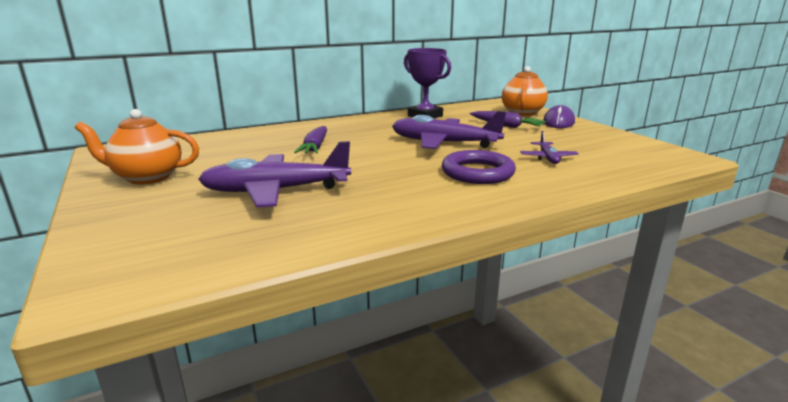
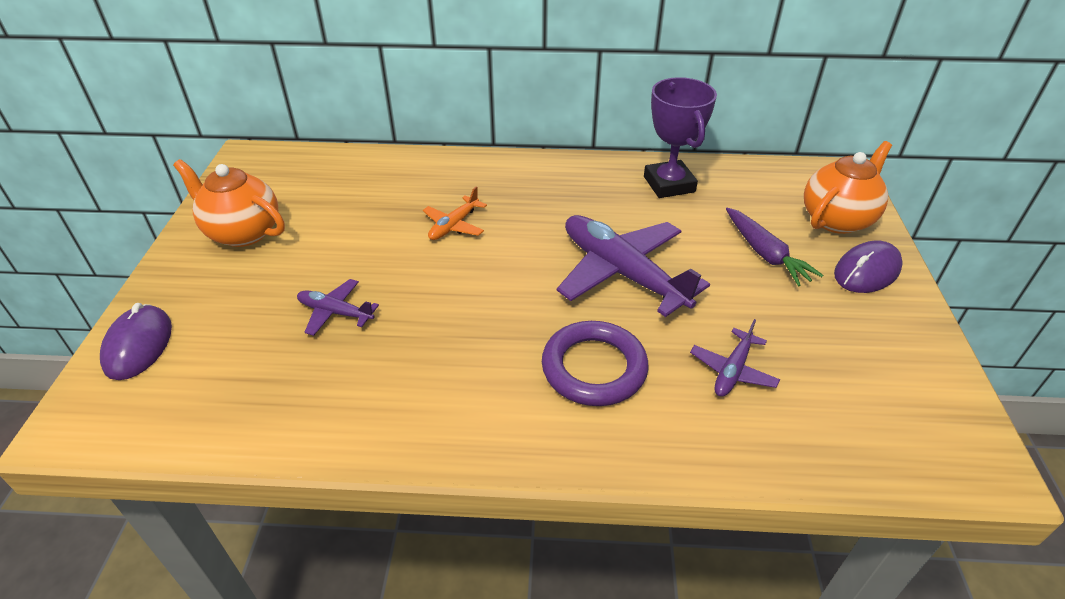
camera: 30 degrees right, 20 degrees up
(111, 241) = (138, 345): none -> purple mouse
(275, 191) = (335, 312): purple plane -> purple plane, size x0.49
(315, 147) = (454, 225): purple carrot -> orange plane

